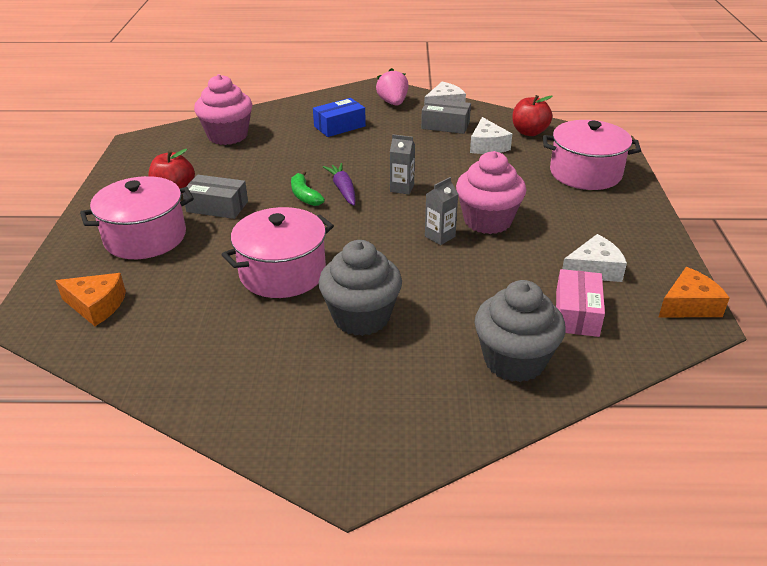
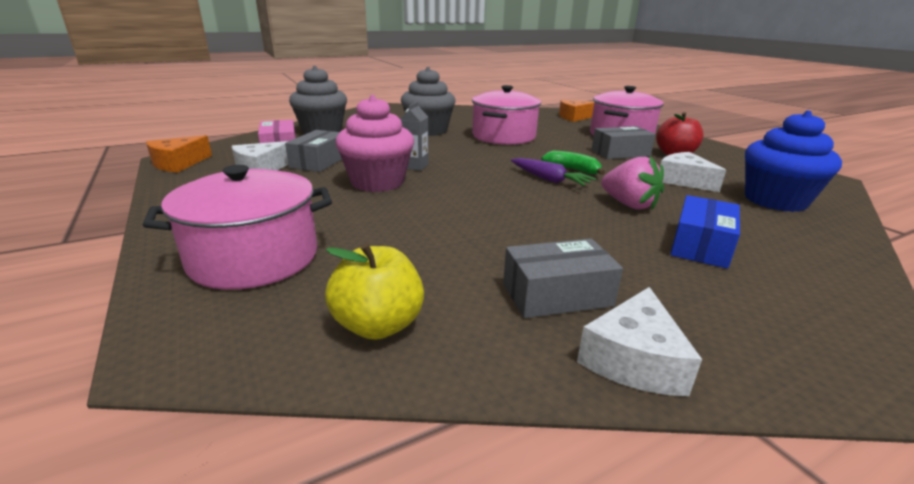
camera: 150 degrees right, 10 degrees down
(227, 136) = (775, 201): pink cupcake -> blue cupcake
(393, 103) = (735, 327): pink strawberry -> pink strawberry (629, 205)
(402, 188) = (494, 191): grey carton -> none
(487, 146) = (442, 269): white cheese -> white cheese (683, 181)
(529, 132) = (378, 325): red apple -> yellow apple
(533, 269) = (319, 162): none -> grey box

